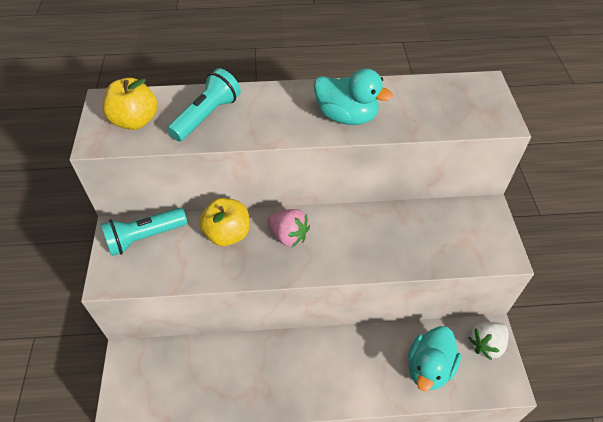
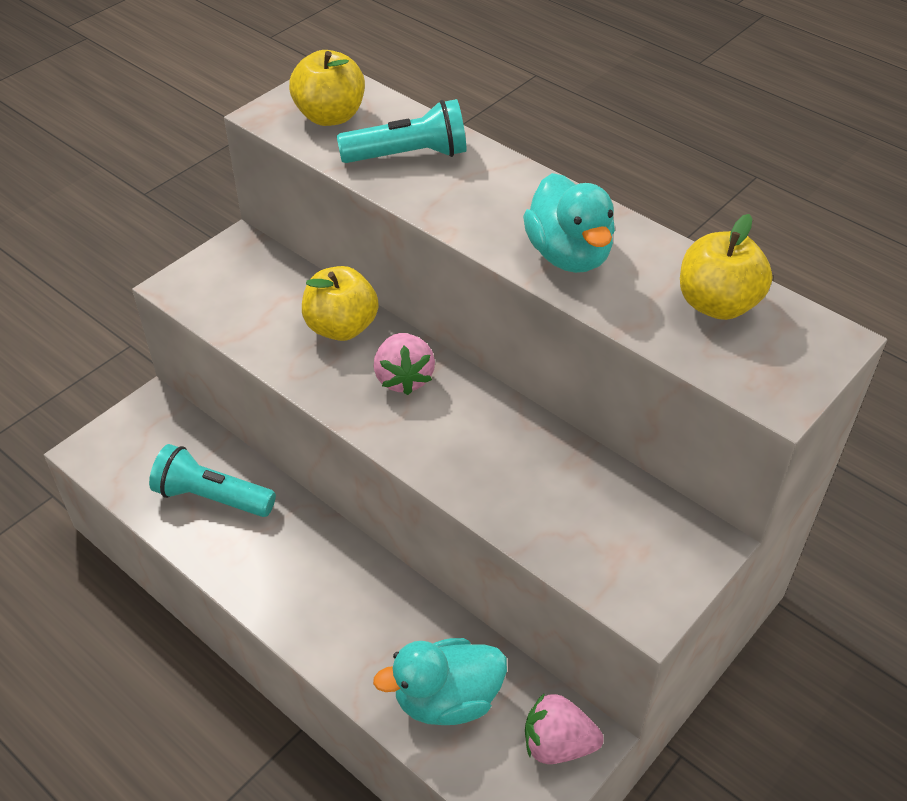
camera: 45 degrees right, 5 degrees down
(144, 237) = (257, 270): turquoise flashlight -> turquoise flashlight (212, 497)
(431, 98) = (717, 304): none -> yellow apple
(486, 344) = (557, 744): white strawberry -> pink strawberry

